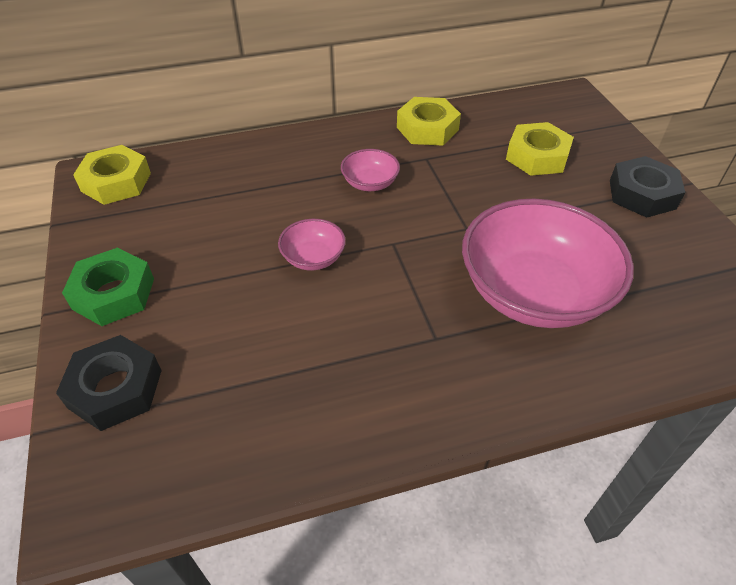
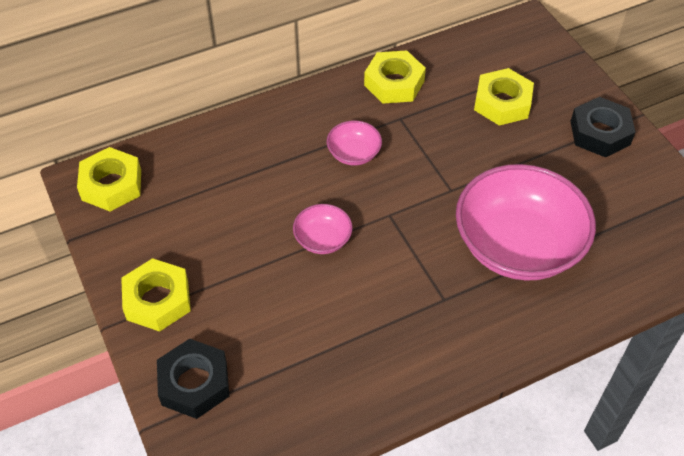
camera: 10 degrees left, 5 degrees up
(113, 294) = (157, 300): green nut -> yellow nut

